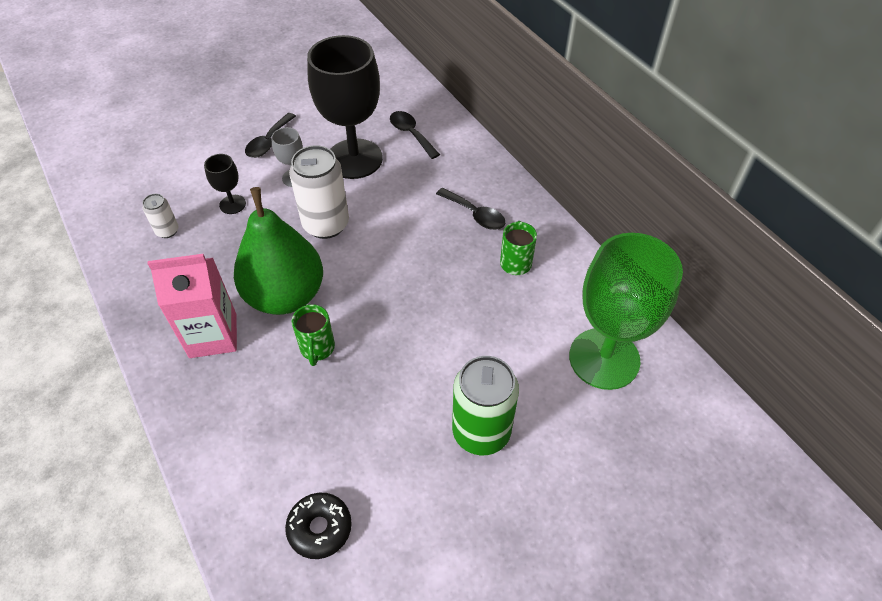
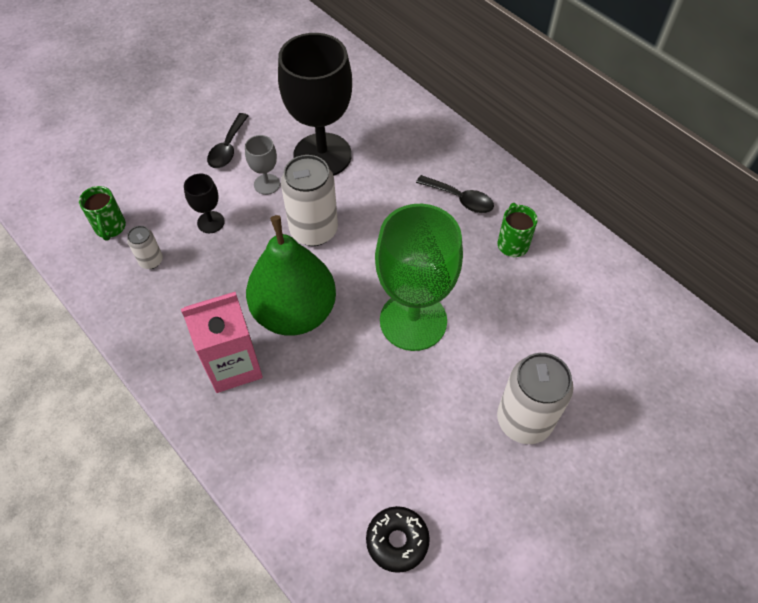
camera: 10 degrees left, 5 degrees up
(317, 349) = (343, 362): green mug -> green mug (110, 228)
(411, 134) = (373, 120): black spoon -> none
(481, 432) = (524, 420): green can -> white can
(604, 358) = (620, 329): green goblet -> green goblet (413, 321)

